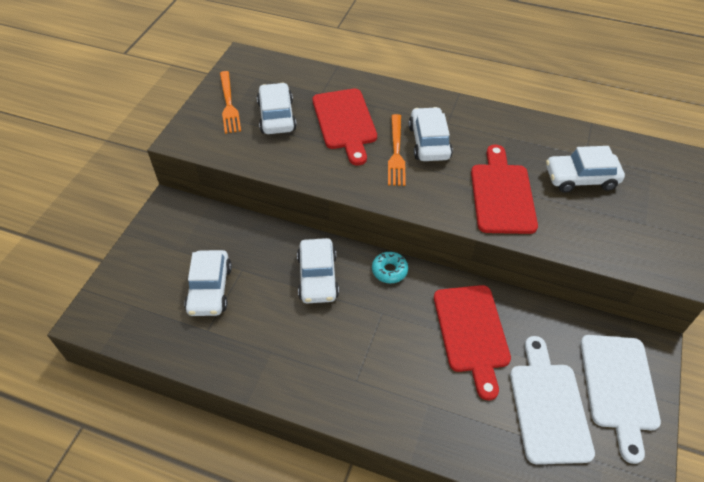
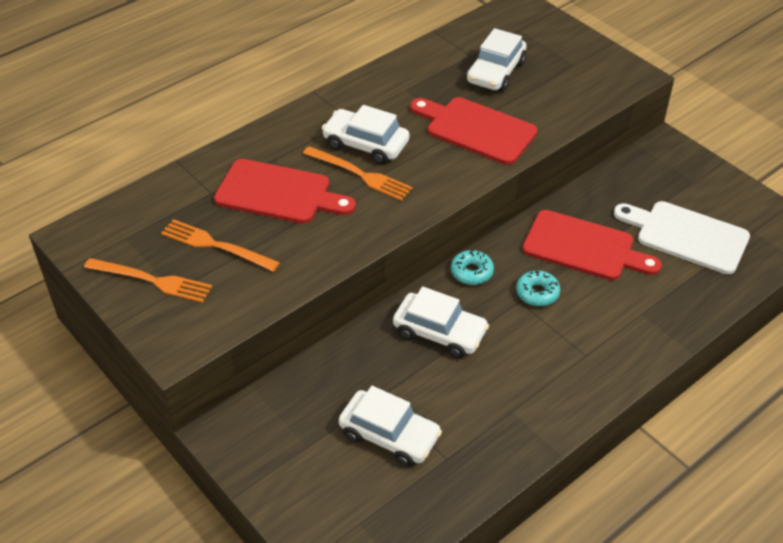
camera: 60 degrees left, 5 degrees down
(277, 116) = (216, 245): white car -> orange fork
(398, 321) = (537, 293): none -> turquoise donut
(619, 387) = (692, 184): white cutting board -> none

